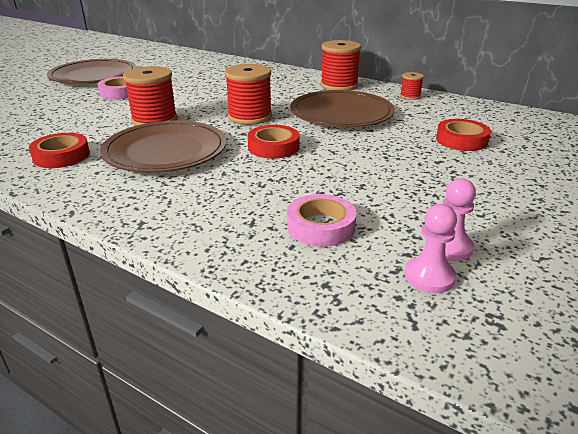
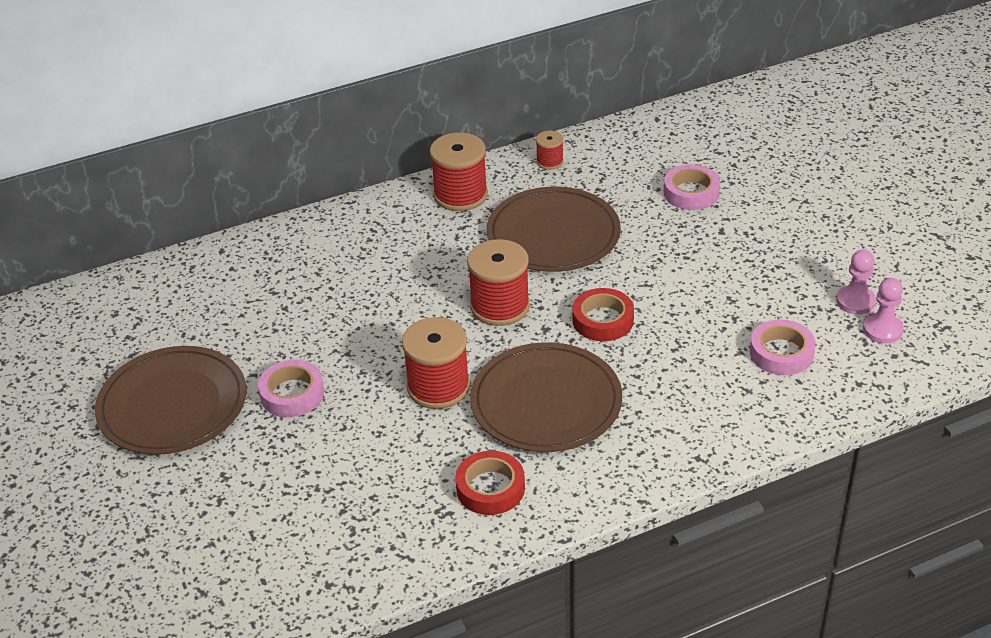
camera: 55 degrees left, 10 degrees up
(461, 140) = (691, 192): red tape -> pink tape

